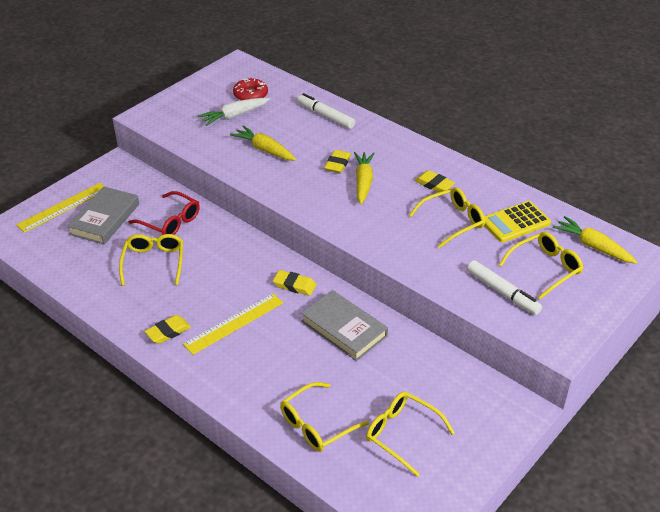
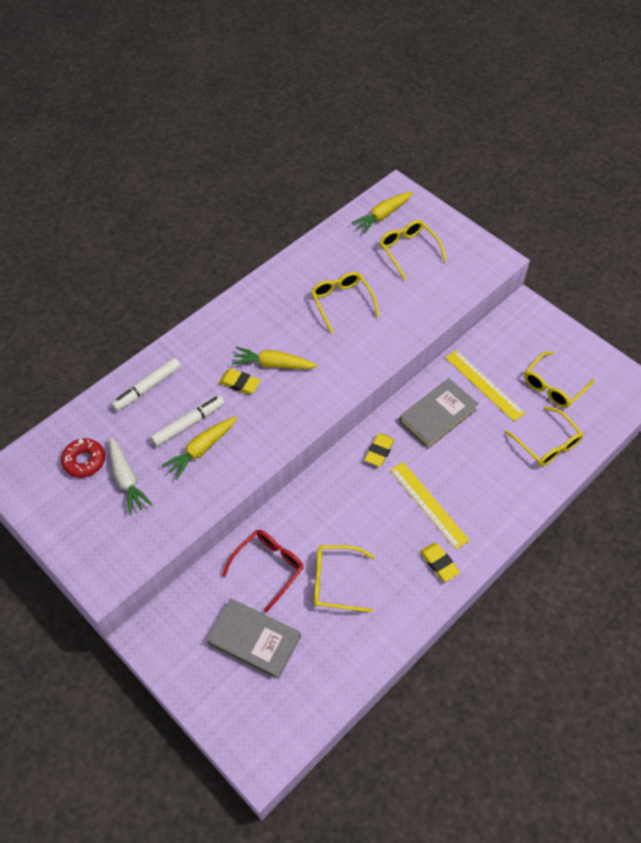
camera: 85 degrees left, 15 degrees up
(63, 207) = (224, 693): yellow ruler -> yellow ruler (484, 385)
(434, 184) = (285, 308): yellow eraser -> none
(502, 292) = (436, 283): white marker -> white marker (188, 424)
(515, 222) = (347, 259): yellow calculator -> none

